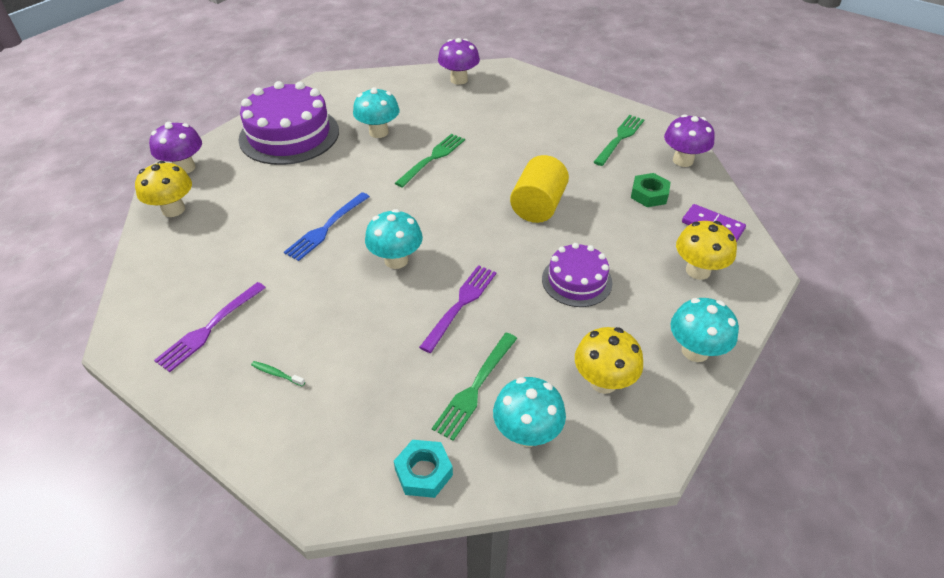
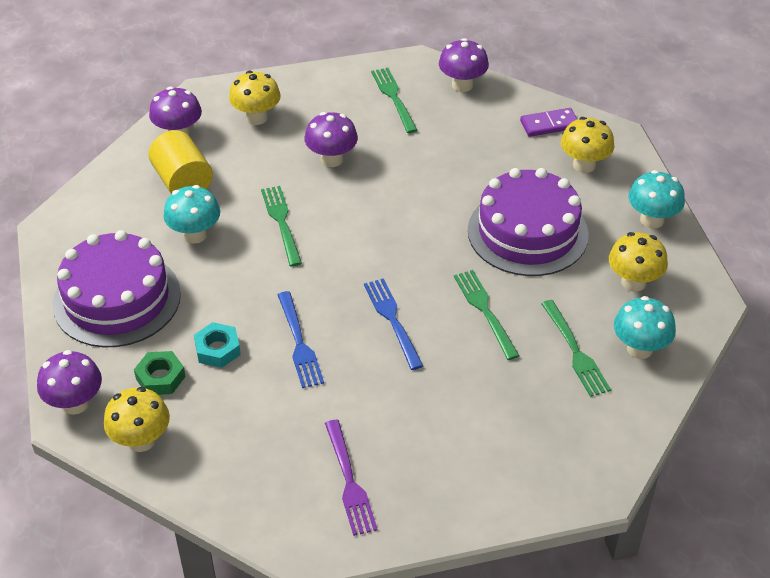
camera: 50 degrees left, 0 degrees up
(276, 374) = (449, 460): green toothbrush -> none
(396, 260) = (392, 320): turquoise mushroom -> blue fork
(423, 472) = (623, 421): turquoise nut -> turquoise nut (217, 349)
(460, 305) = (485, 311): purple fork -> green fork
(515, 97) = (256, 118): none -> yellow mushroom
(520, 146) = (332, 159): none -> purple mushroom
(538, 206) = (422, 199): yellow cylinder -> yellow cylinder (183, 182)
(576, 281) = (527, 232): purple cake -> purple cake, size x1.78
(649, 194) = (479, 131): green nut -> green nut (160, 377)

